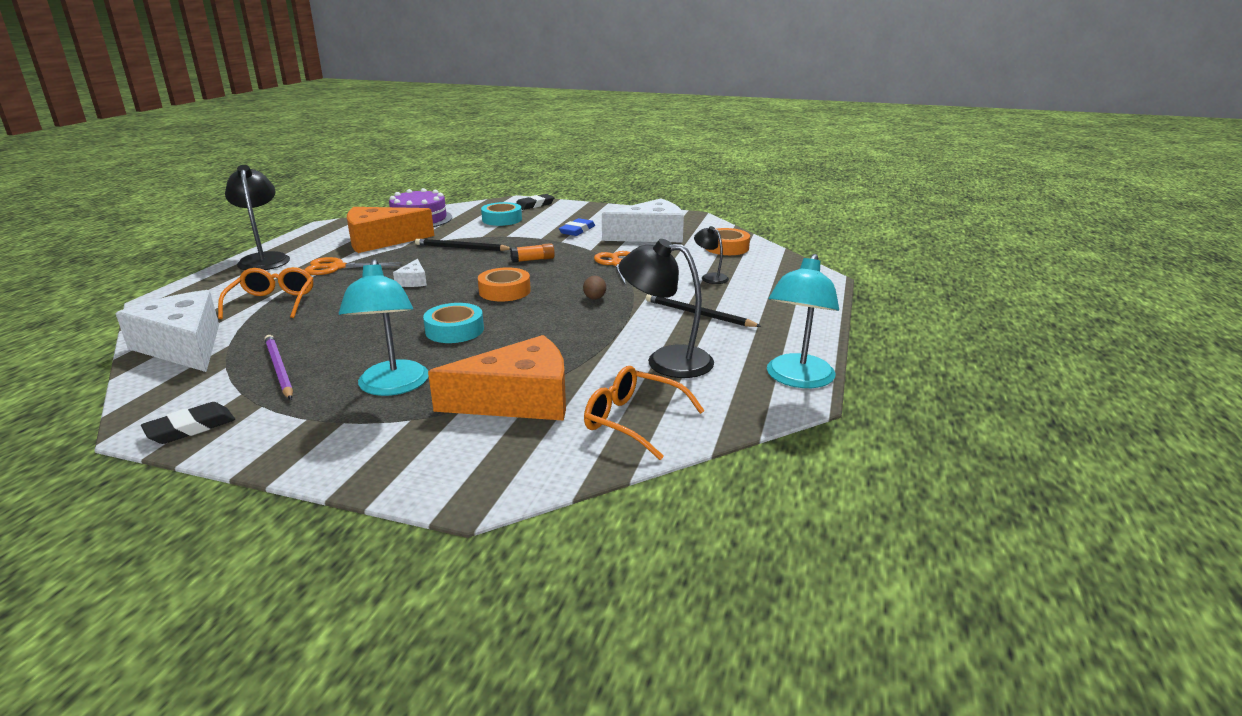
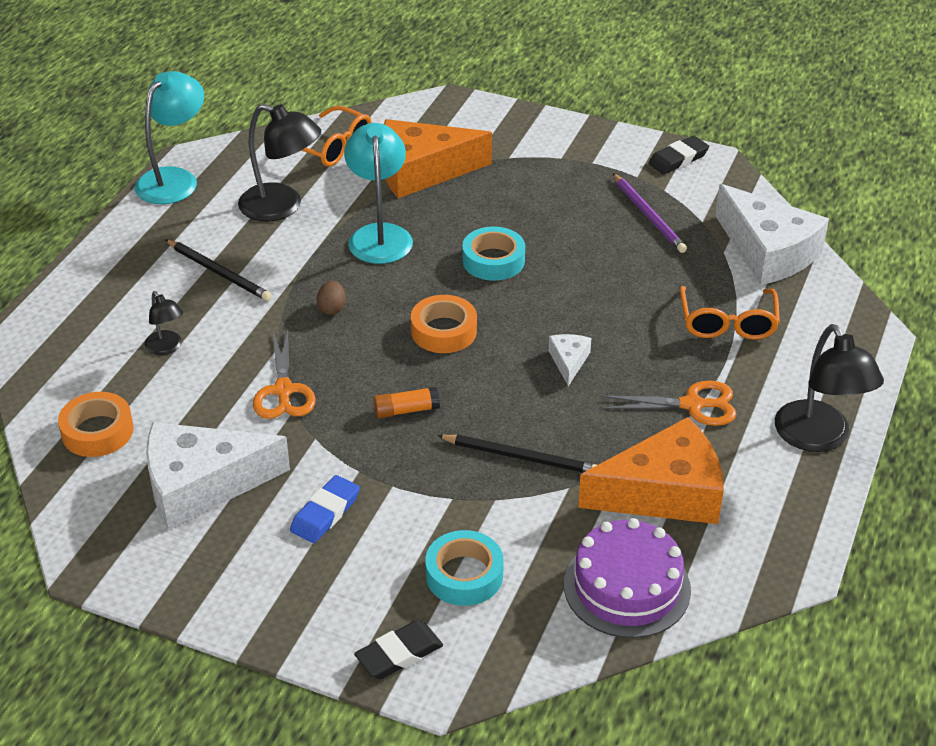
camera: 175 degrees left, 15 degrees up
(392, 387) = (533, 189): turquoise lamp -> turquoise lamp (379, 235)

